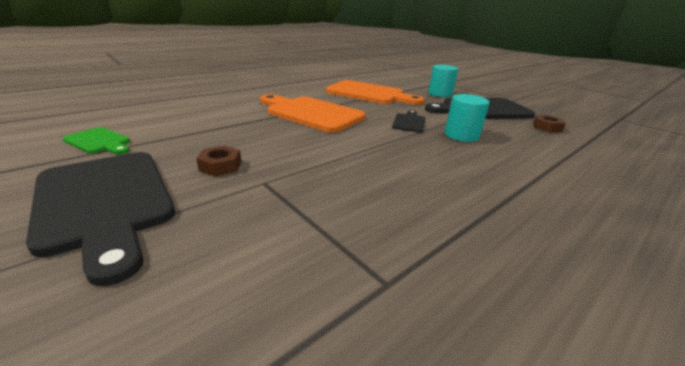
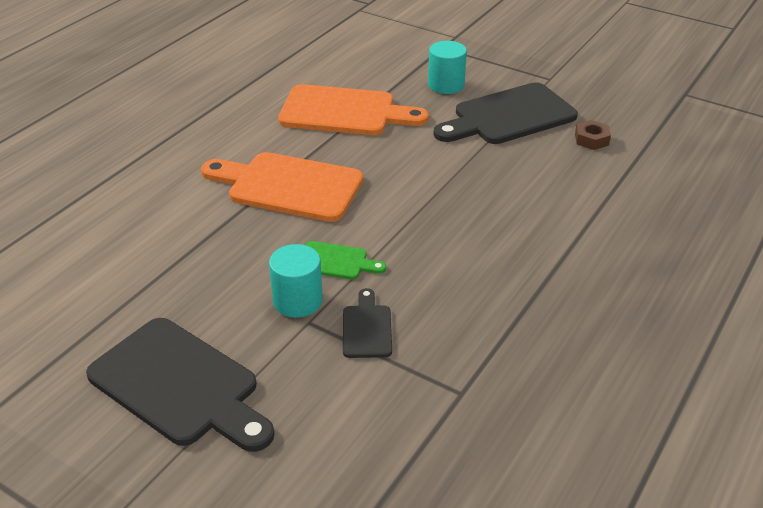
camera: 15 degrees left, 10 degrees up
(99, 141) = (77, 312): green cutting board -> green cutting board (336, 261)
(220, 166) = (248, 312): brown nut -> none
(409, 122) = (421, 173): black cutting board -> black cutting board (367, 328)
(461, 135) = (490, 185): turquoise cylinder -> turquoise cylinder (298, 301)

